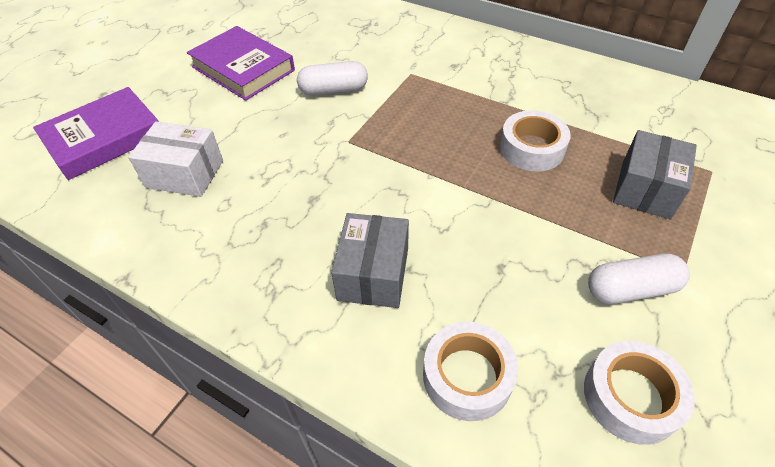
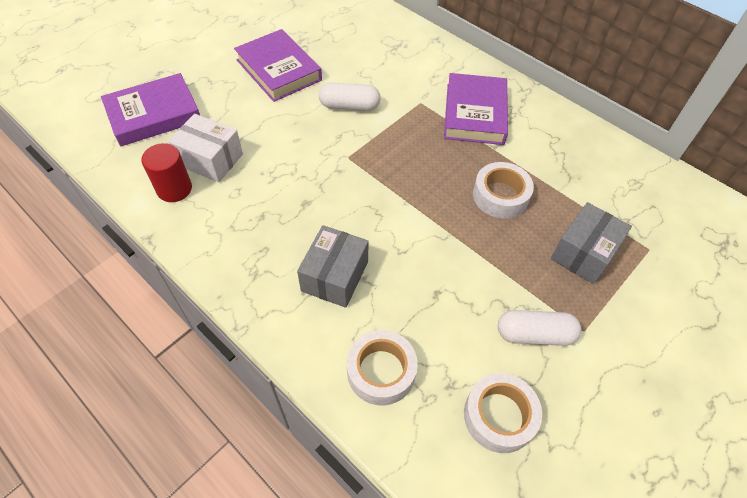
camera: 10 degrees right, 5 degrees up
(147, 215) = (174, 189): none -> red cylinder
(472, 74) = (474, 113): none -> purple book

